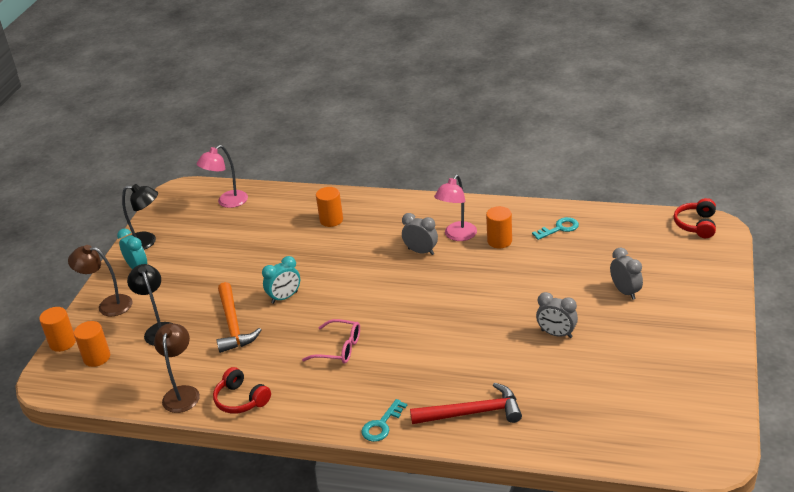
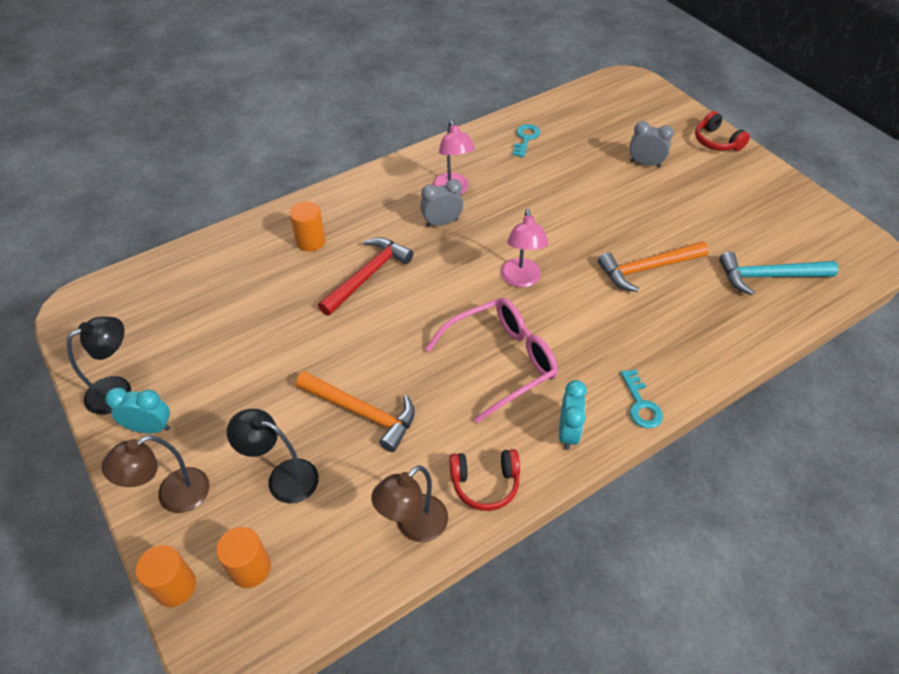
camera: 50 degrees left, 15 degrees up
(182, 393) = (414, 526): brown lamp -> brown lamp turned 90 degrees counterclockwise
(227, 202) = (161, 287): pink lamp -> pink lamp (521, 279)
(284, 297) = (375, 347): turquoise clock -> turquoise clock (568, 432)
(339, 348) = (501, 361): pink glasses -> pink glasses, size x1.63
(472, 413) = (689, 338): red hammer -> red hammer (368, 275)
(499, 241) = (494, 175): orange cylinder -> none
(512, 357) = (647, 268): none -> orange hammer
(556, 334) = (649, 228): grey clock -> none
(595, 416) = (769, 276): none -> turquoise hammer
(696, 225) = (615, 84): red headphones -> red headphones (716, 141)

